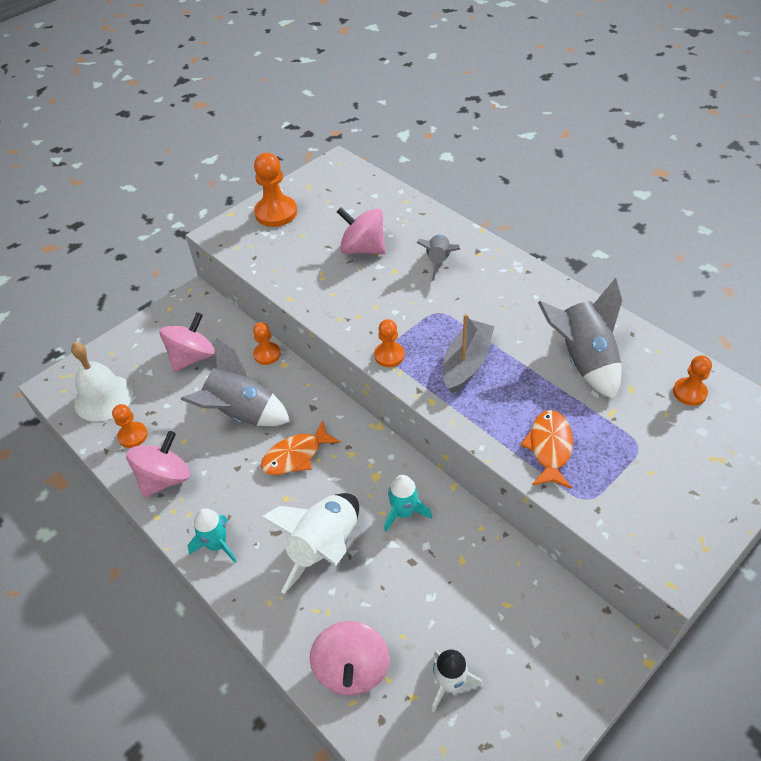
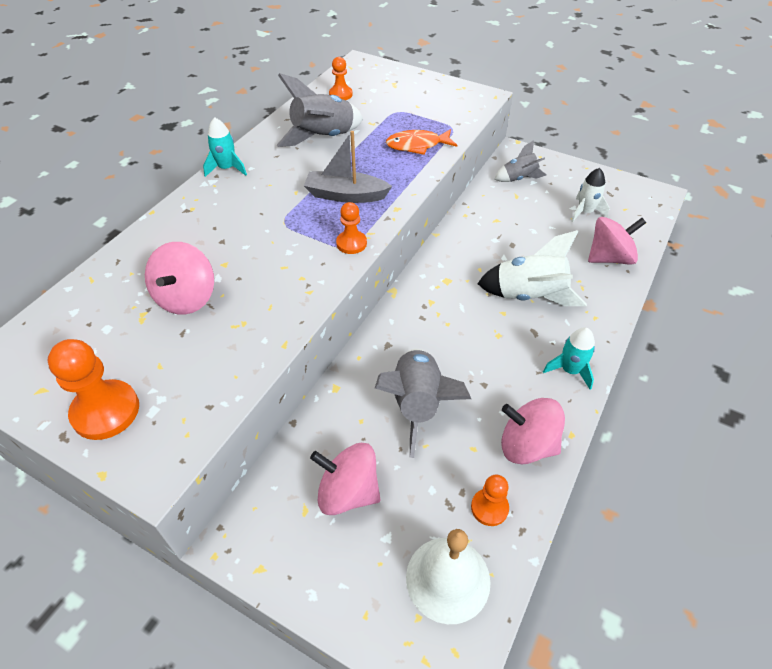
camera: 110 degrees left, 0 degrees up
(267, 354) = (324, 409): orange pawn -> none
(296, 455) = (450, 341): orange fish -> none
(404, 512) = (473, 256): turquoise rocket -> turquoise rocket (226, 168)
(438, 262) = (206, 234): grey rocket -> grey rocket (519, 178)

